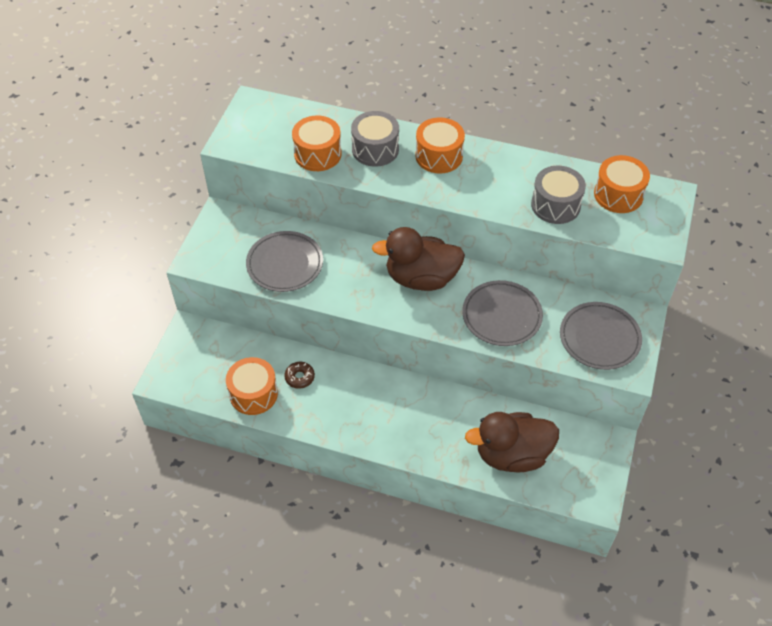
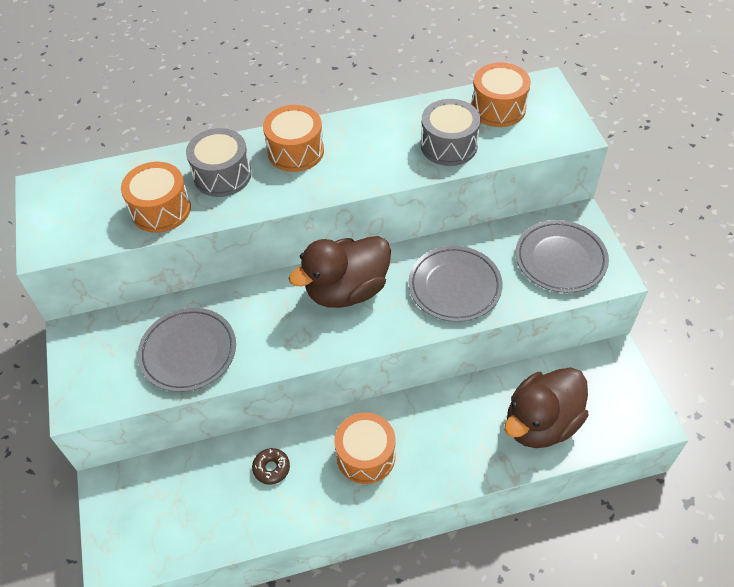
camera: 30 degrees left, 0 degrees up
(253, 394) = (232, 517): orange drum -> orange drum (366, 456)

